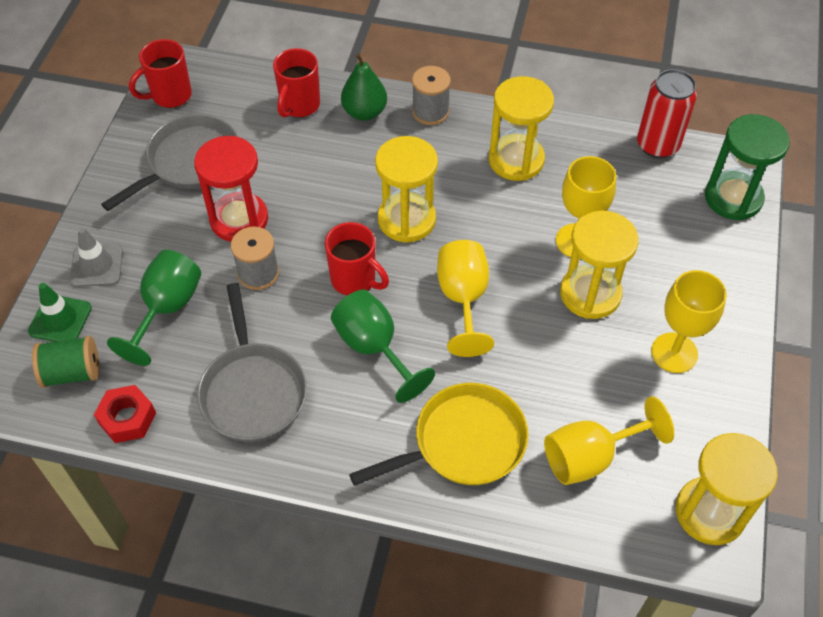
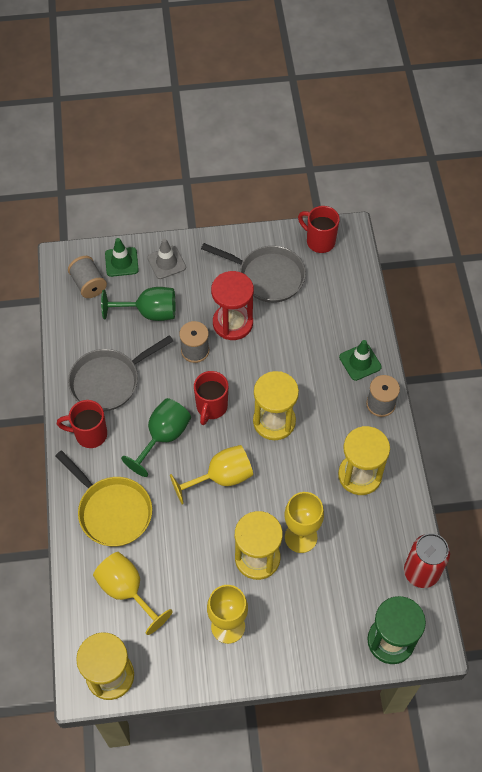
camera: 70 degrees right, 5 degrees up
(72, 372) = (89, 284): green spool -> grey spool
(127, 418) = (68, 325): red nut -> none
(299, 106) = (346, 320): red mug -> red mug (89, 434)
(364, 112) = (360, 362): green pear -> green traffic cone

